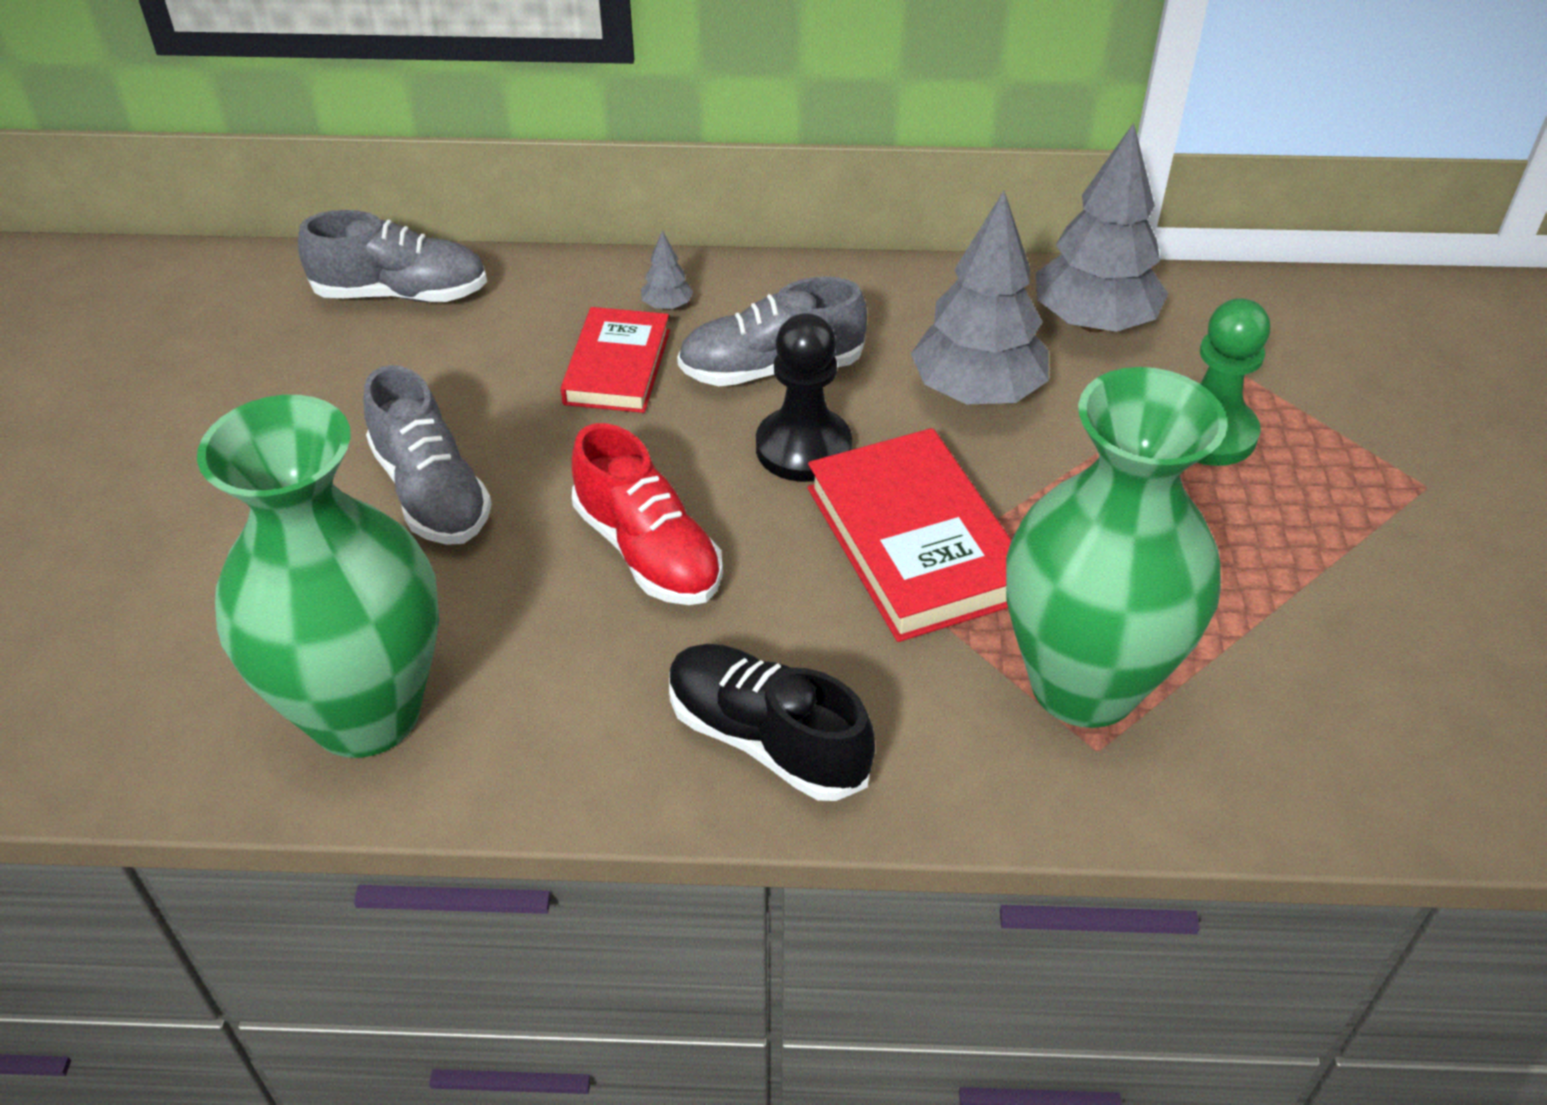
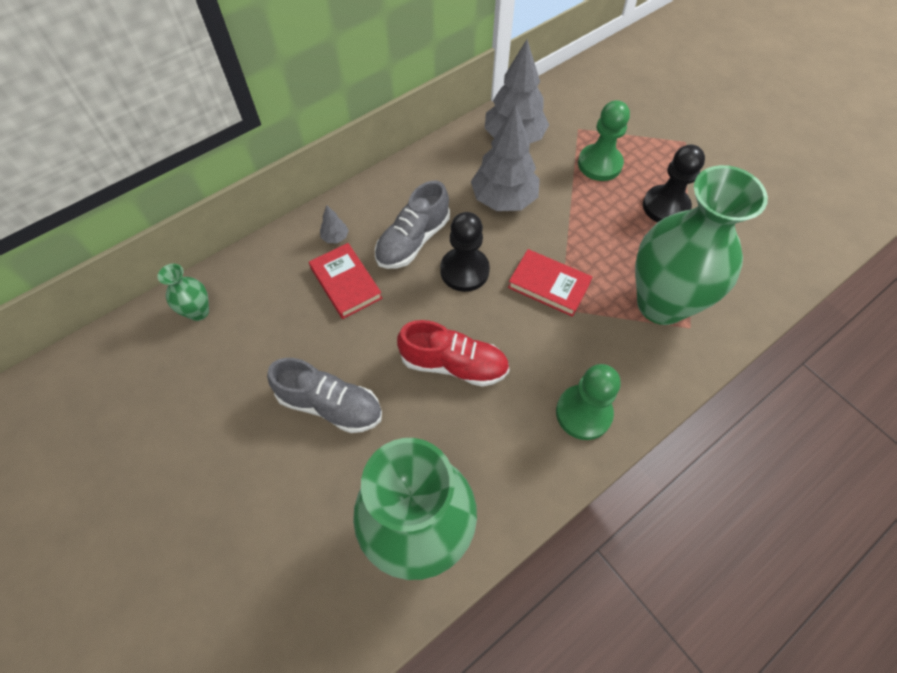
camera: 40 degrees left, 15 degrees up
(401, 294) = (198, 312): grey shoe -> green vase
(766, 739) = (583, 413): black shoe -> green pawn
(914, 543) = (548, 285): red book -> red book, size x0.65
(1264, 557) = (665, 206): none -> black pawn

